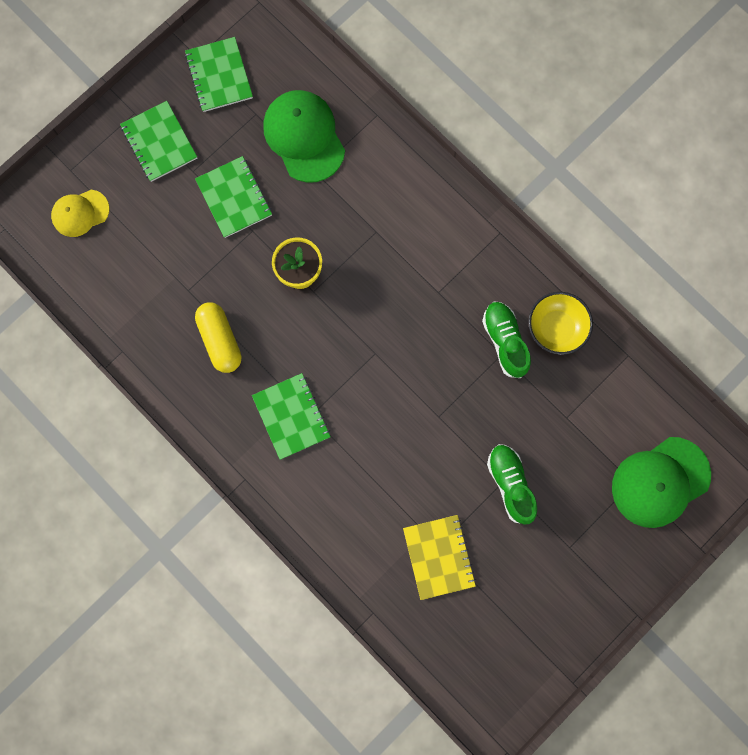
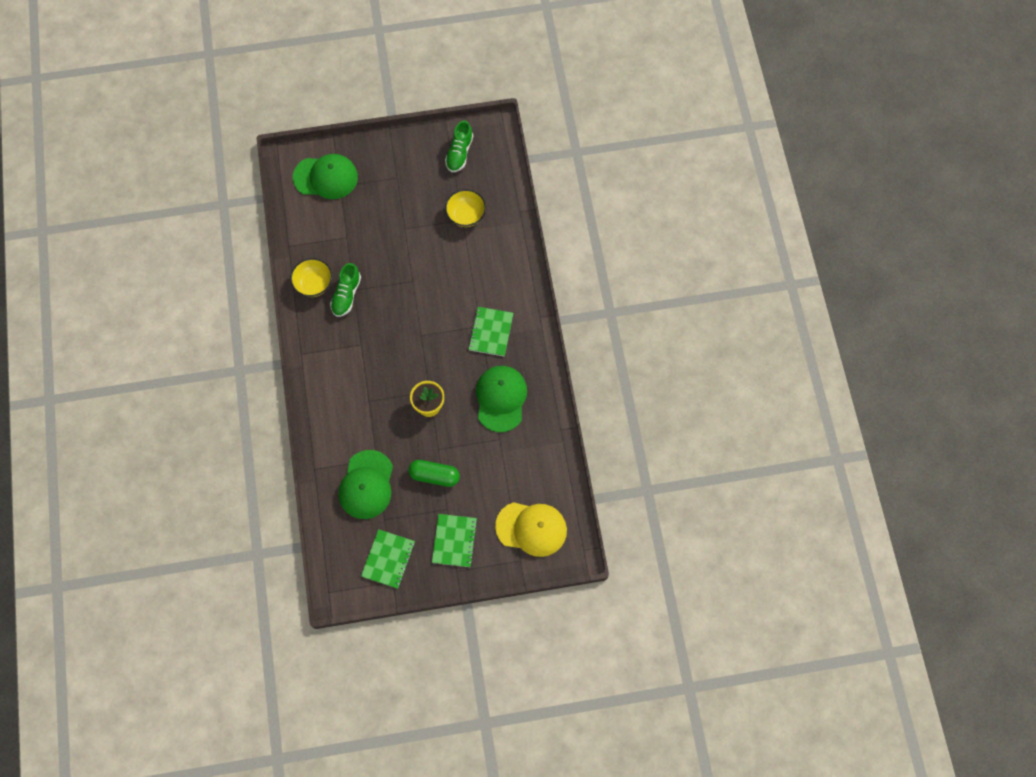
camera: 145 degrees left, 10 degrees down
(80, 213) = (531, 528): yellow cap -> yellow cap, size x1.69
(220, 340) = (501, 398): yellow capsule -> green cap
(234, 198) = (434, 475): green notebook -> green capsule
(438, 557) = (466, 215): yellow notebook -> yellow bowl
(510, 484) = (402, 225): green shoe -> green shoe (459, 153)

